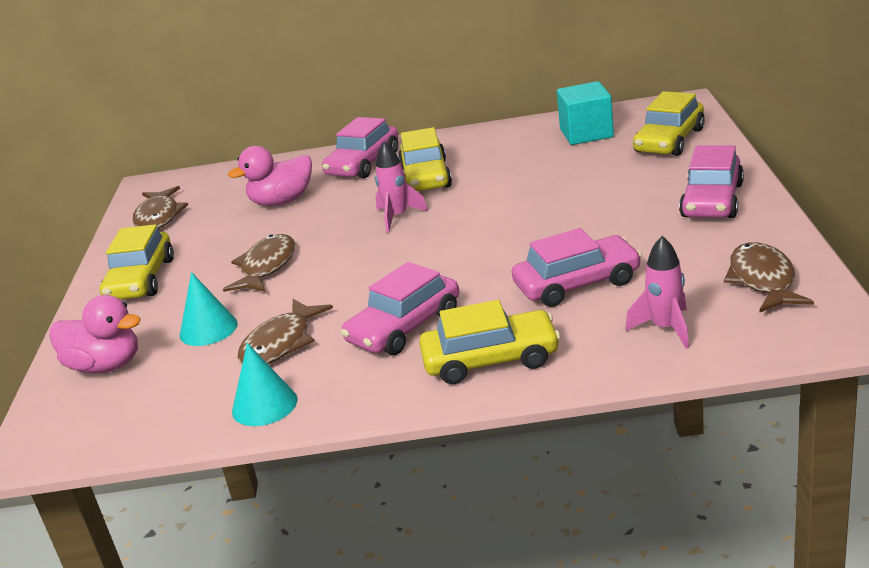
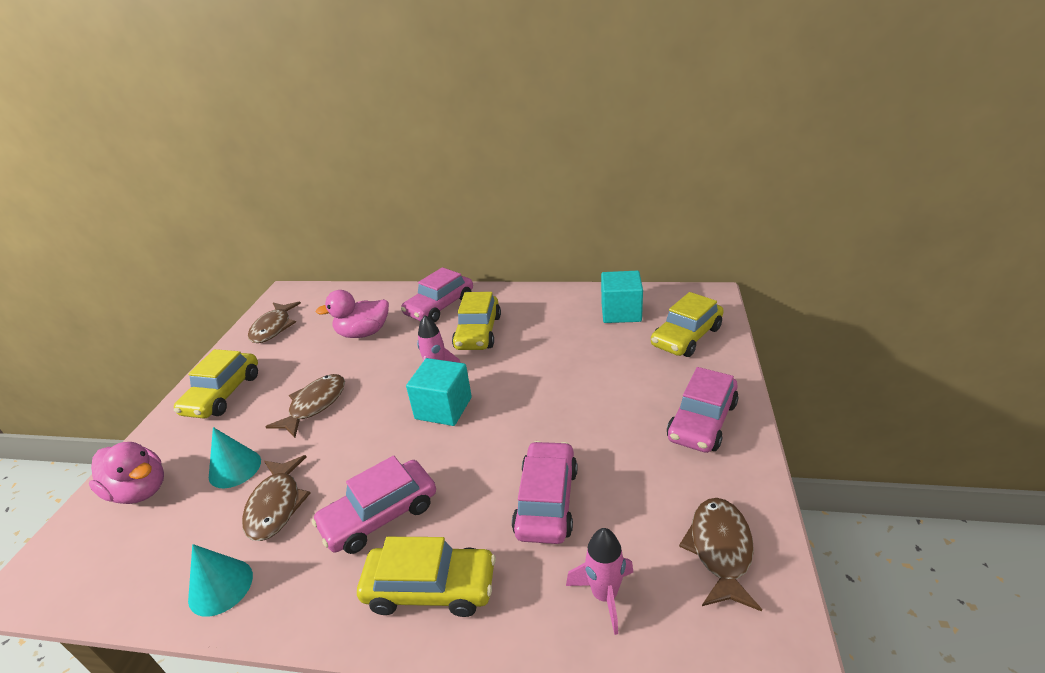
camera: 10 degrees right, 5 degrees up
(281, 343) = (276, 505): brown fish -> brown fish turned 45 degrees counterclockwise
(423, 242) = (443, 408): none -> turquoise cube
(577, 283) = (546, 501): pink car -> pink car turned 75 degrees counterclockwise

